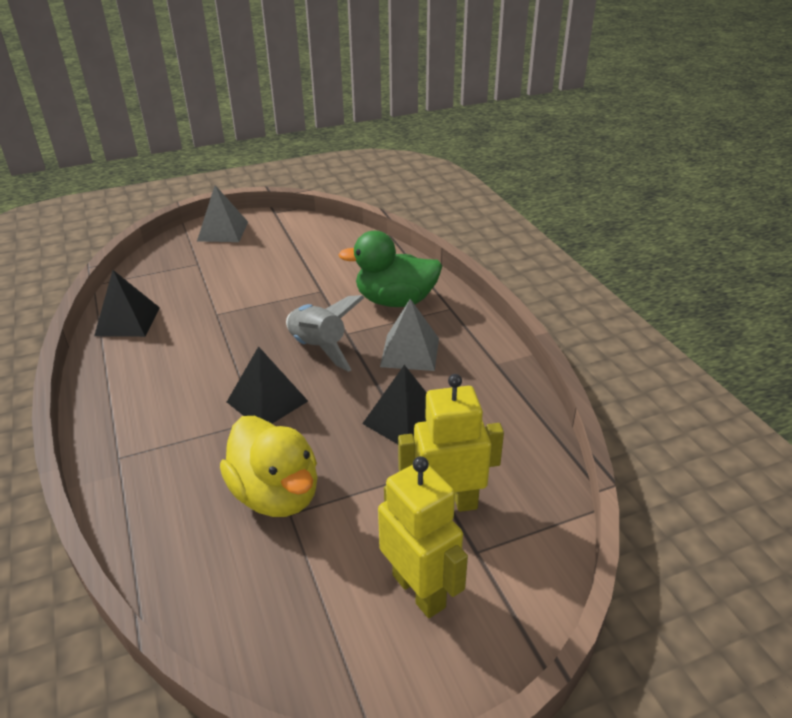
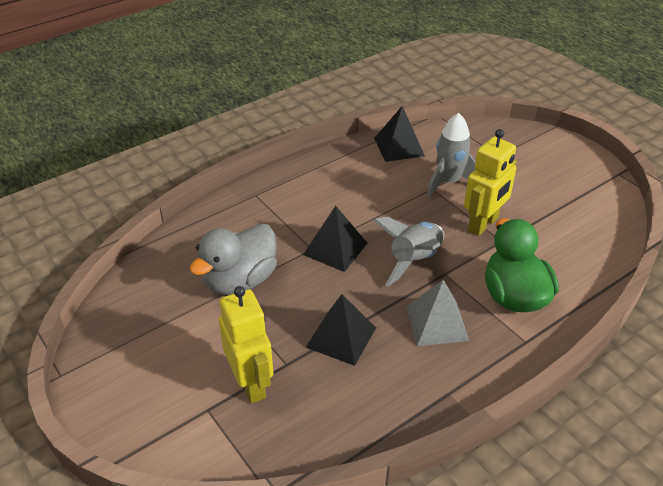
camera: 75 degrees right, 5 degrees up
(215, 301) = (449, 182): none -> grey rocket
(223, 231) = (559, 153): grey pyramid -> none
(276, 494) = (240, 281): yellow duck -> grey duck
(419, 590) = (166, 380): yellow robot -> yellow robot (483, 224)

